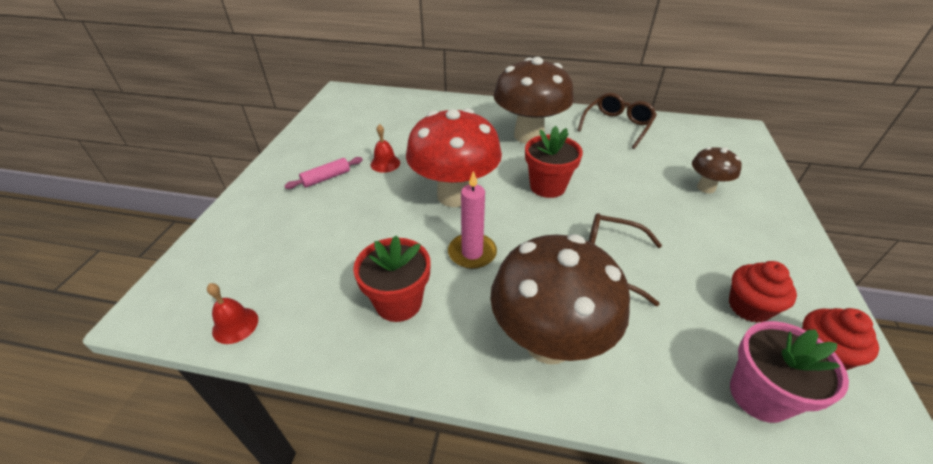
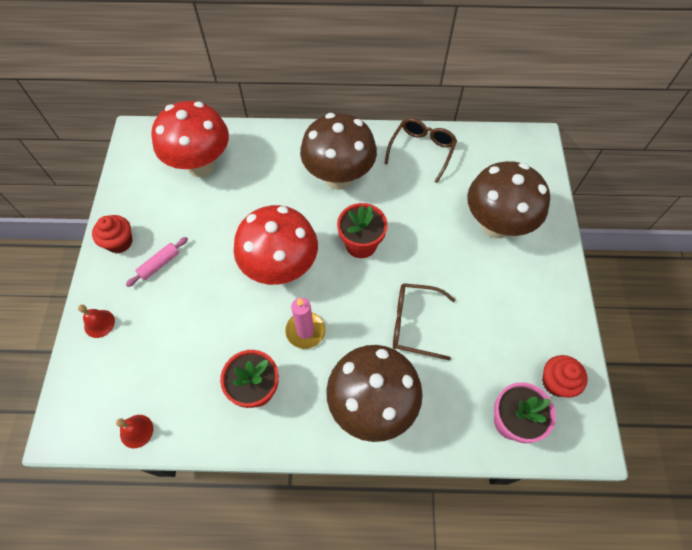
camera: 10 degrees left, 20 degrees up
(385, 163) = (209, 236): red bell -> red bell (99, 323)
(393, 115) = (201, 165): none -> red mushroom
(706, 188) = (496, 225): brown mushroom -> brown mushroom, size x2.00
(748, 307) = (515, 349): red cupcake -> red cupcake (119, 242)

